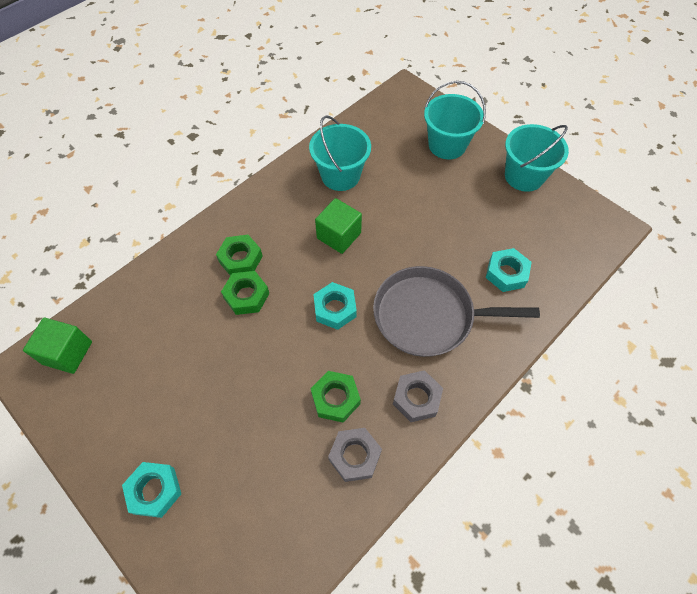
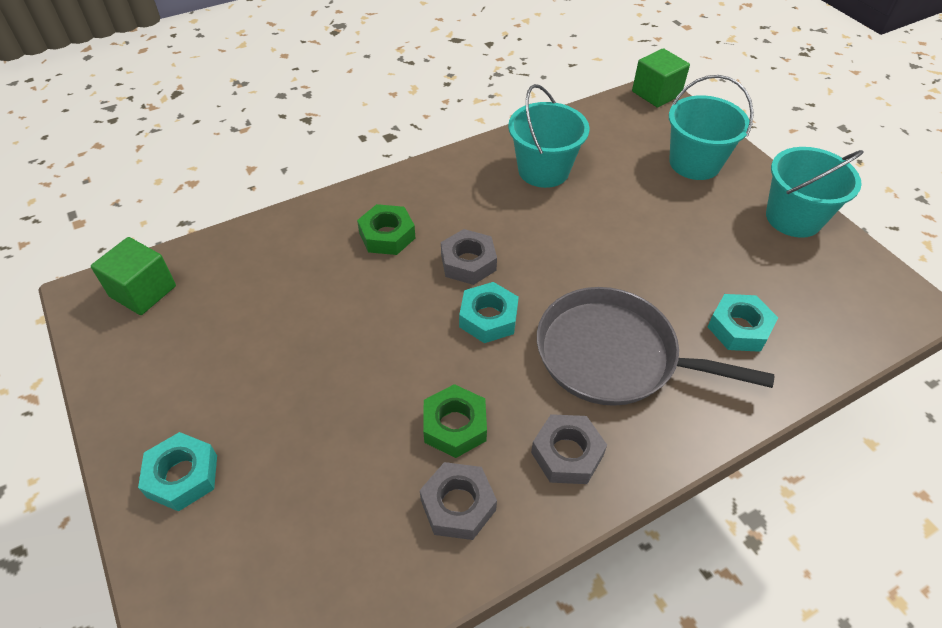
camera: 15 degrees right, 10 degrees down
(246, 296) = (380, 278): green nut -> none
(307, 267) = (468, 262): none -> grey nut
(339, 235) = (520, 236): green cube -> green cube (656, 93)

